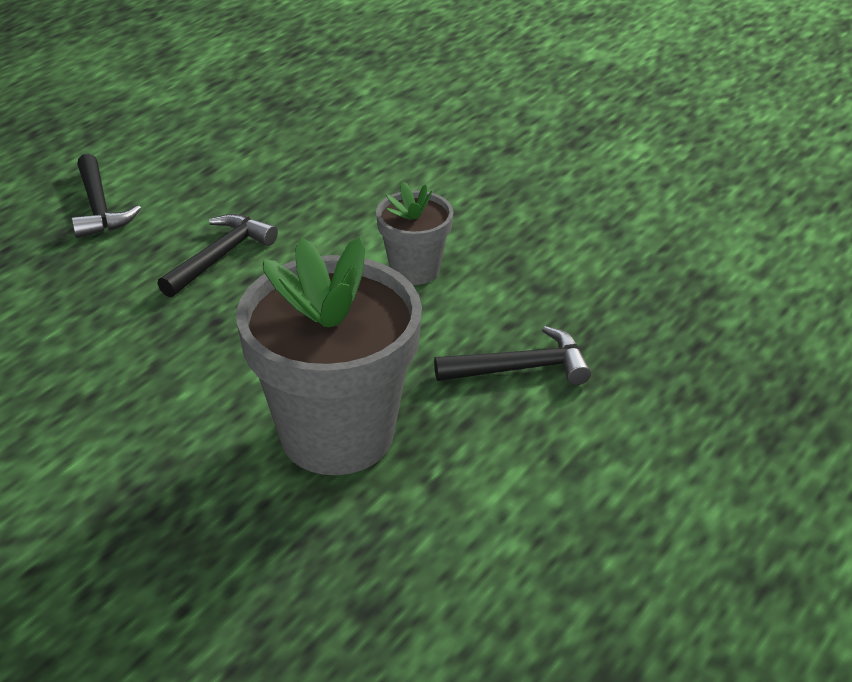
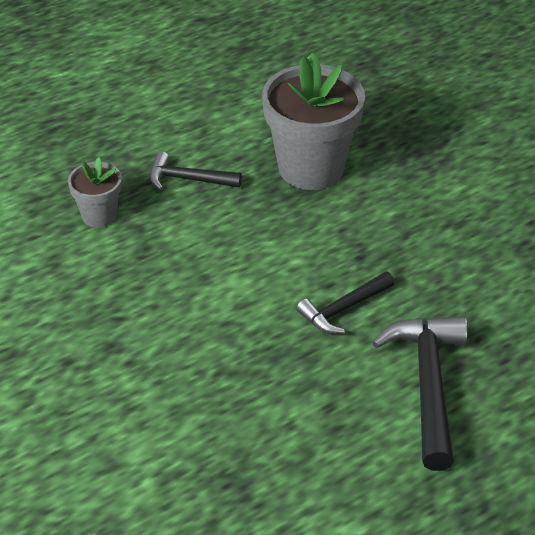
camera: 160 degrees left, 5 degrees up
(99, 208) = (428, 385): black hammer -> black hammer, size x1.68
(415, 269) = (211, 262): grey flower pot -> grey flower pot (99, 215)

